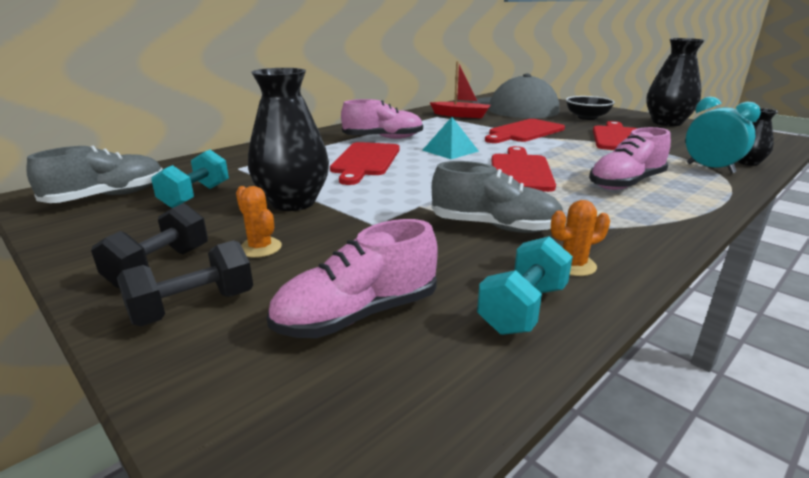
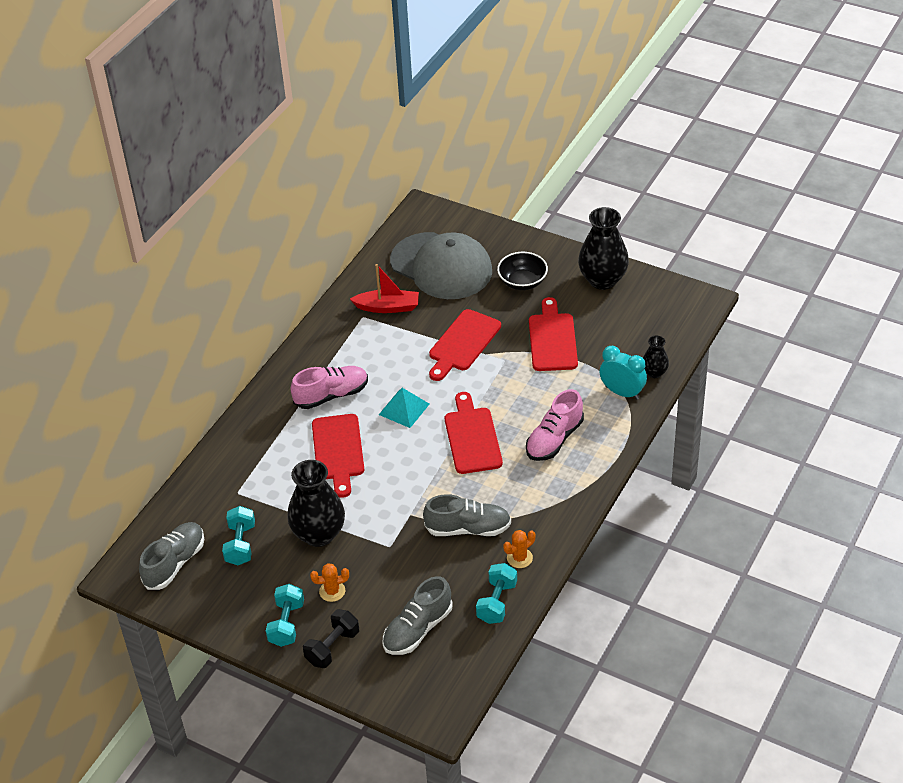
camera: 15 degrees left, 20 degrees up
(160, 267) = (286, 624): black dumbbell -> turquoise dumbbell
(260, 248) = (332, 591): orange cactus -> orange cactus turned 45 degrees counterclockwise
(357, 315) = (417, 629): pink shoe -> grey shoe

